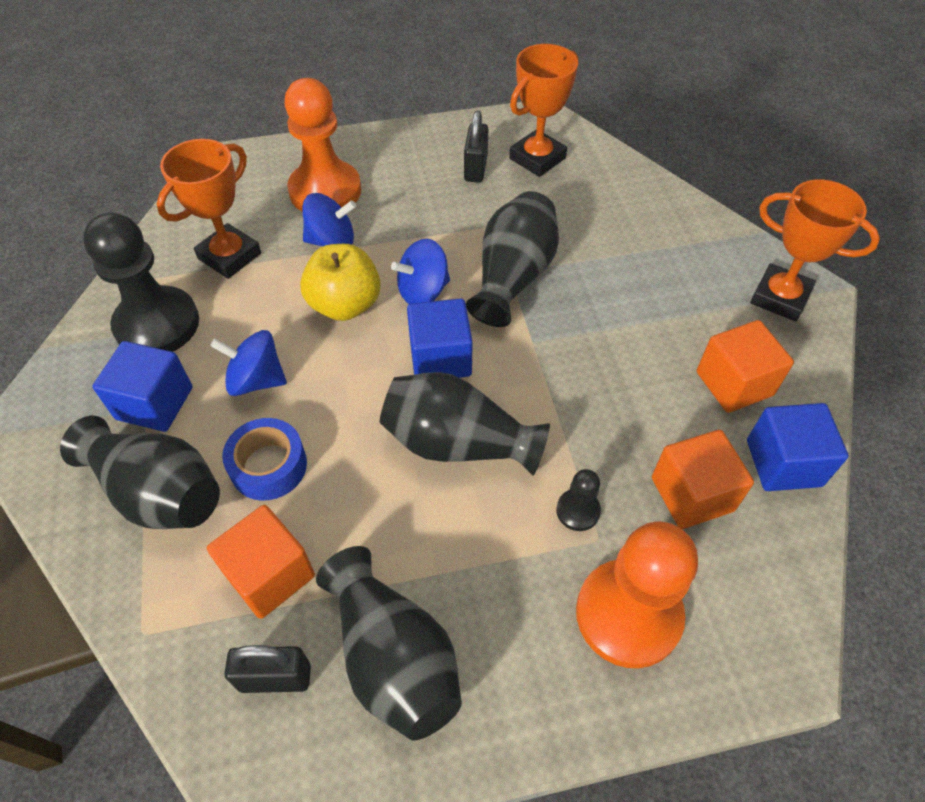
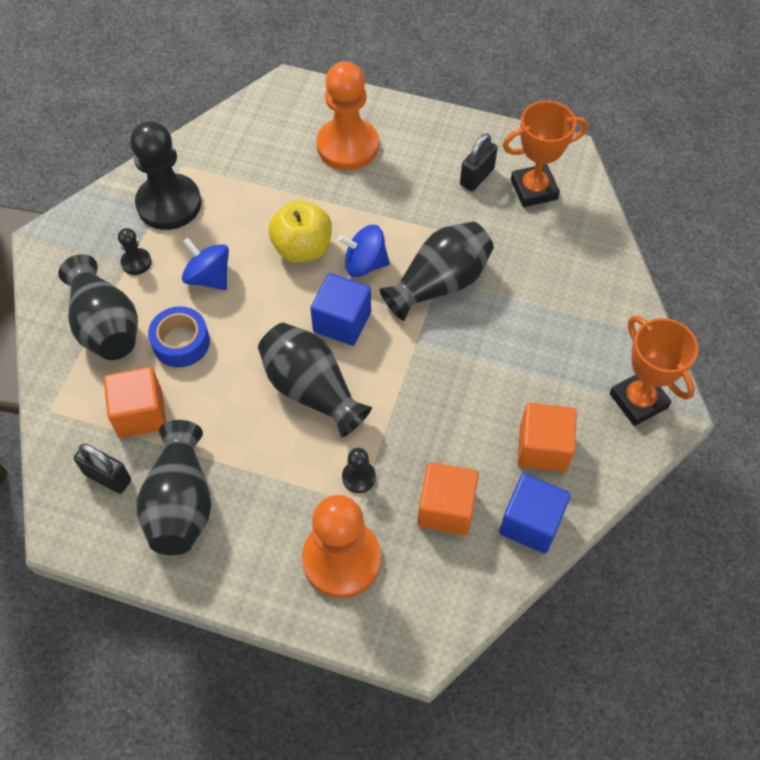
camera: 30 degrees right, 5 degrees up
(154, 403) = (136, 262): blue cube -> black pawn
(229, 256) = (246, 171): orange trophy -> none
(332, 241) = (325, 192): blue spinning top -> none

